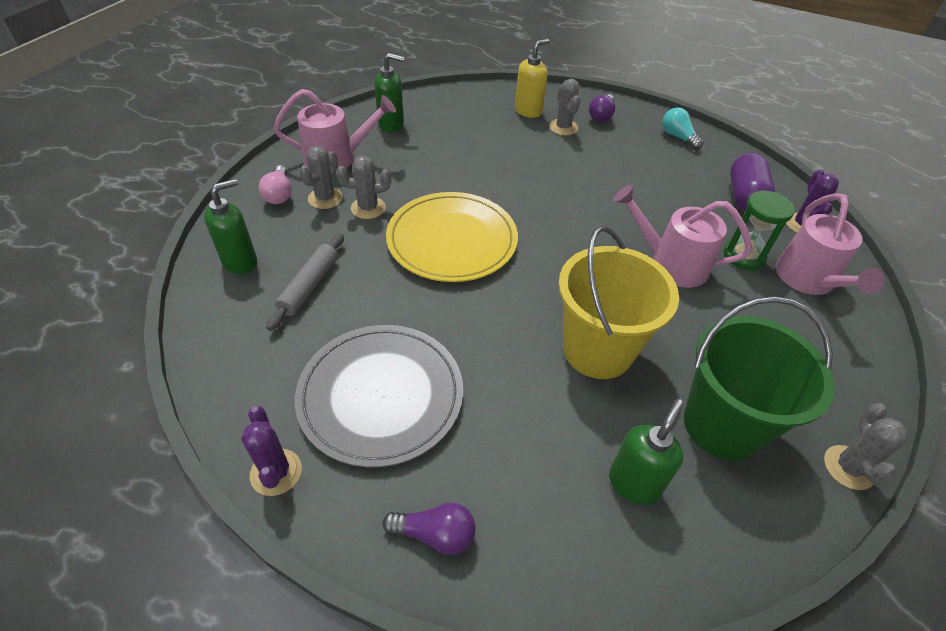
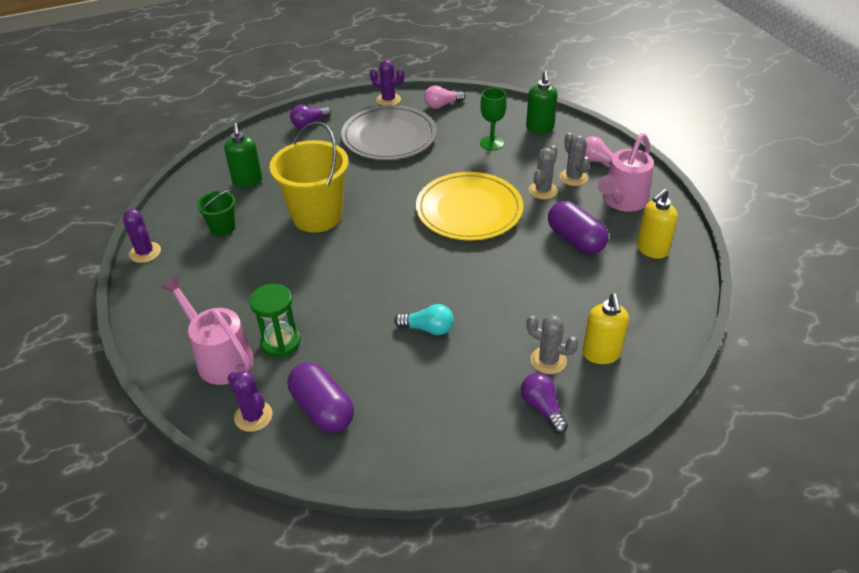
camera: 135 degrees right, 5 degrees down
(246, 389) = (442, 105): none -> pink light bulb
(309, 286) = (491, 143): grey rolling pin -> green goblet
(391, 124) = (651, 249): green soap dispenser -> yellow soap dispenser
(422, 162) = (575, 240): none -> purple capsule
(670, 263) = (326, 296): pink watering can -> none
(678, 137) = (447, 443): turquoise light bulb -> turquoise light bulb (428, 328)
(722, 425) = (222, 228): green bucket -> green bucket, size x0.49
(848, 467) = (145, 252): grey cactus -> purple cactus

